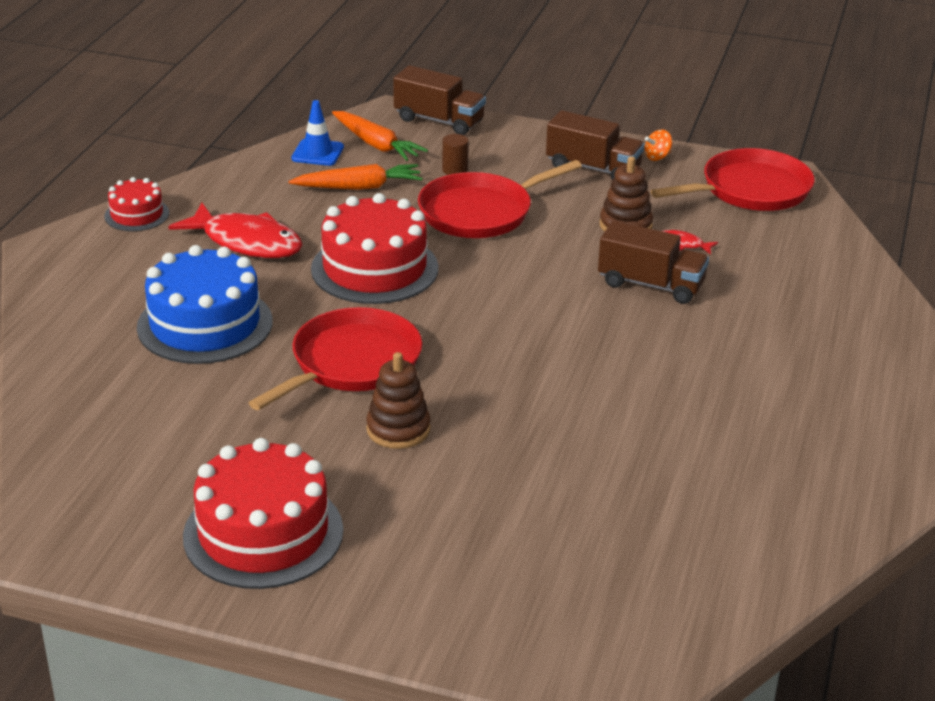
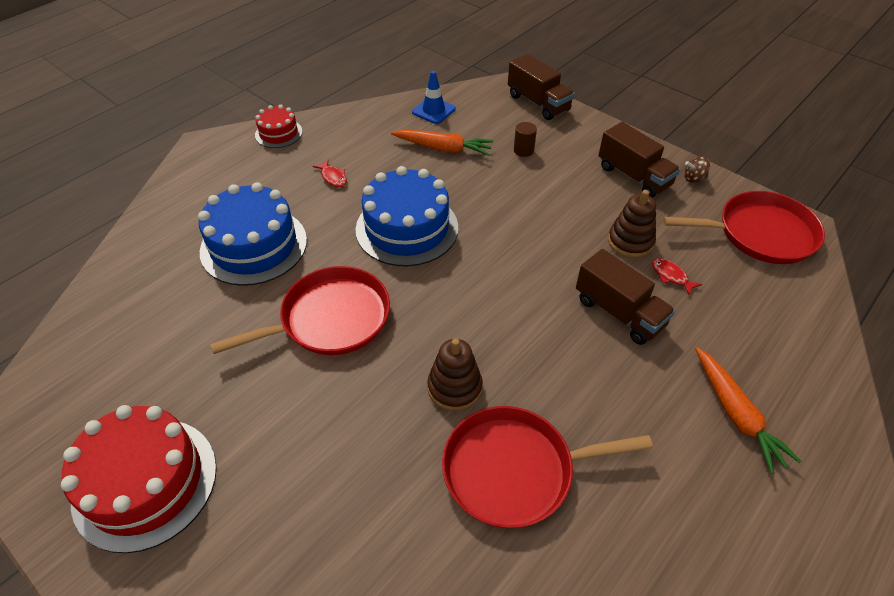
camera: 25 degrees right, 15 degrees up
(246, 242) = (333, 177): red fish -> red fish, size x0.43
(374, 268) = (407, 228): red cake -> blue cake
(376, 145) = (479, 113): orange carrot -> orange carrot (736, 414)
(398, 429) = (320, 404): brown stacking toy -> brown stacking toy (454, 387)
(480, 212) = (519, 196): red pan -> red pan (515, 470)
(657, 157) = (694, 178): orange spinning top -> brown spinning top

